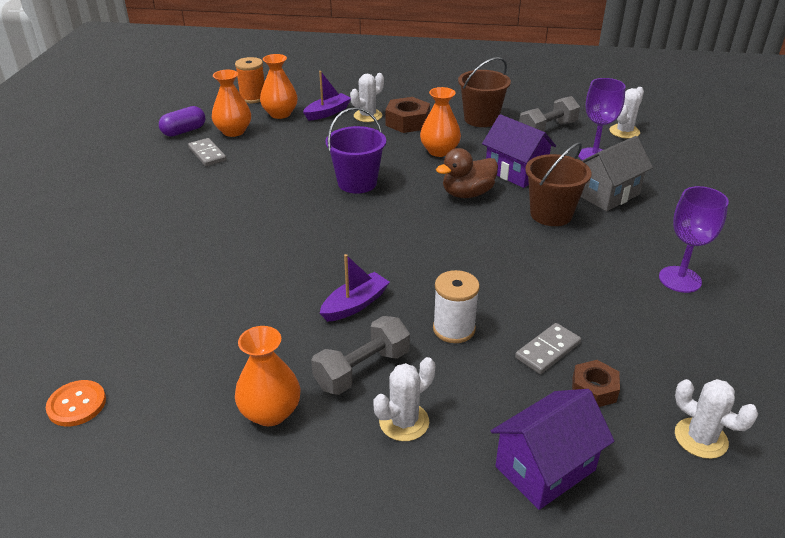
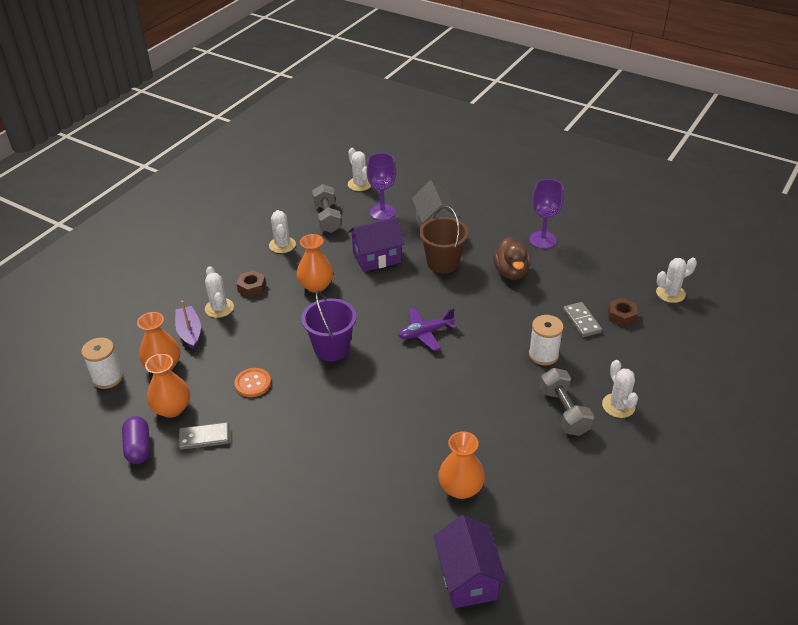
camera: 65 degrees left, 5 degrees up
(77, 404) = (537, 582): orange button -> orange button (253, 383)
(253, 98) = (107, 378): orange spool -> white spool
(270, 412) = (587, 469): orange vase -> orange vase (460, 488)
(355, 304) = (494, 396): purple boat -> none
(407, 122) = (252, 288): brown nut -> brown nut, size x0.65
(423, 231) = (425, 333): none -> purple plane
(467, 194) = (390, 293): brown duck -> brown duck (511, 272)
(481, 119) = (282, 245): brown bucket -> white cactus
(545, 468) = (673, 359): purple house -> purple house (468, 578)

